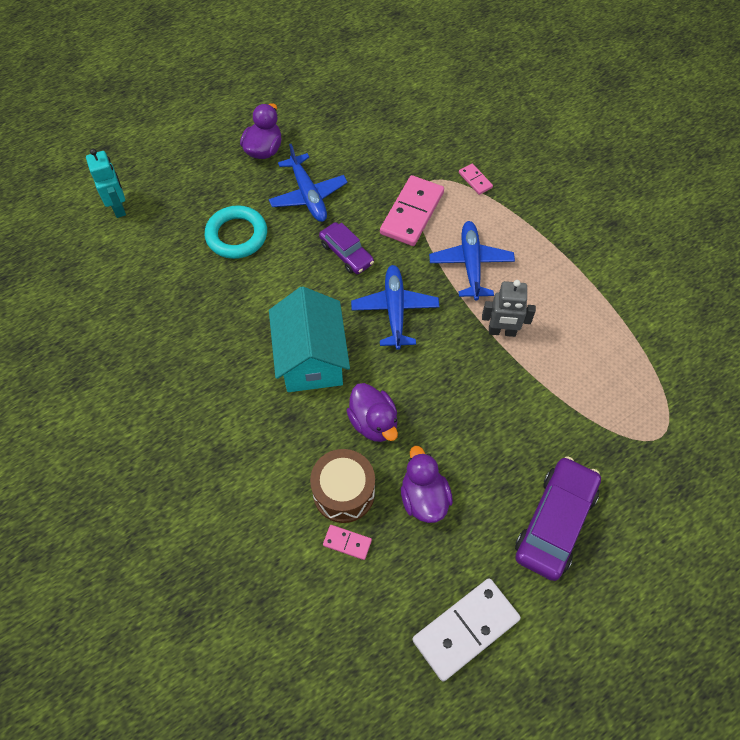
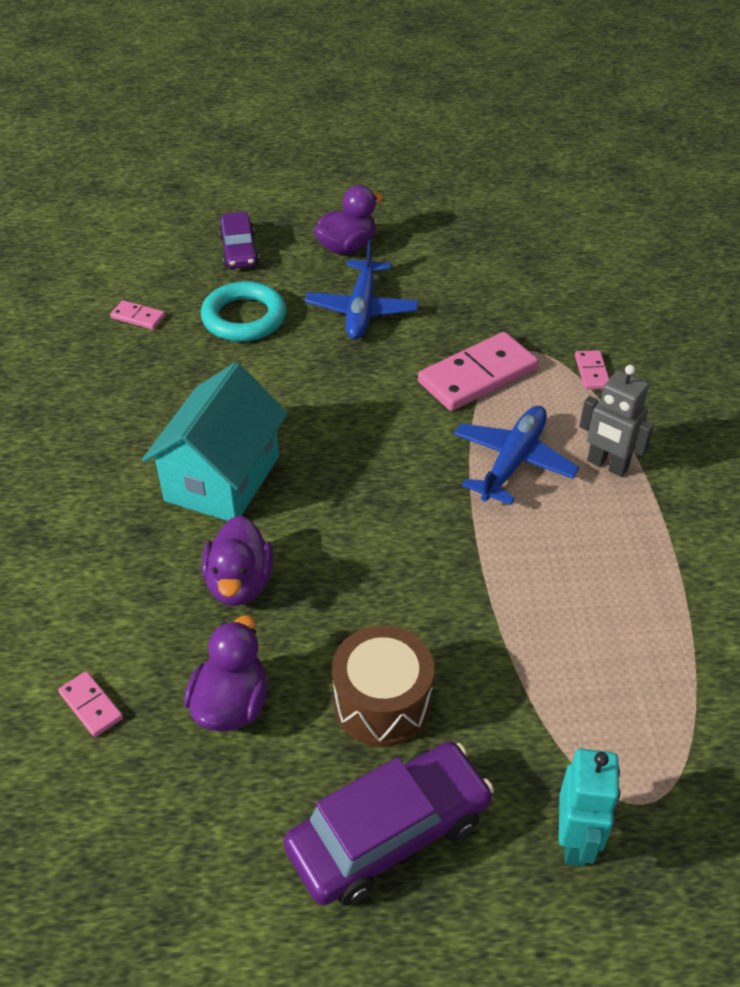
camera: 30 degrees right, 15 degrees down
(119, 207) = (140, 244): turquoise robot -> turquoise robot (575, 840)
(164, 267) = (138, 317): none -> pink domino
(343, 492) = (136, 645): brown drum -> brown drum (382, 702)
(346, 253) = (358, 386): purple car -> purple car (239, 251)
(395, 310) = (369, 471): blue plane -> none
(465, 629) = (152, 902): white domino -> none
(502, 331) = (496, 557): grey robot -> grey robot (607, 465)

